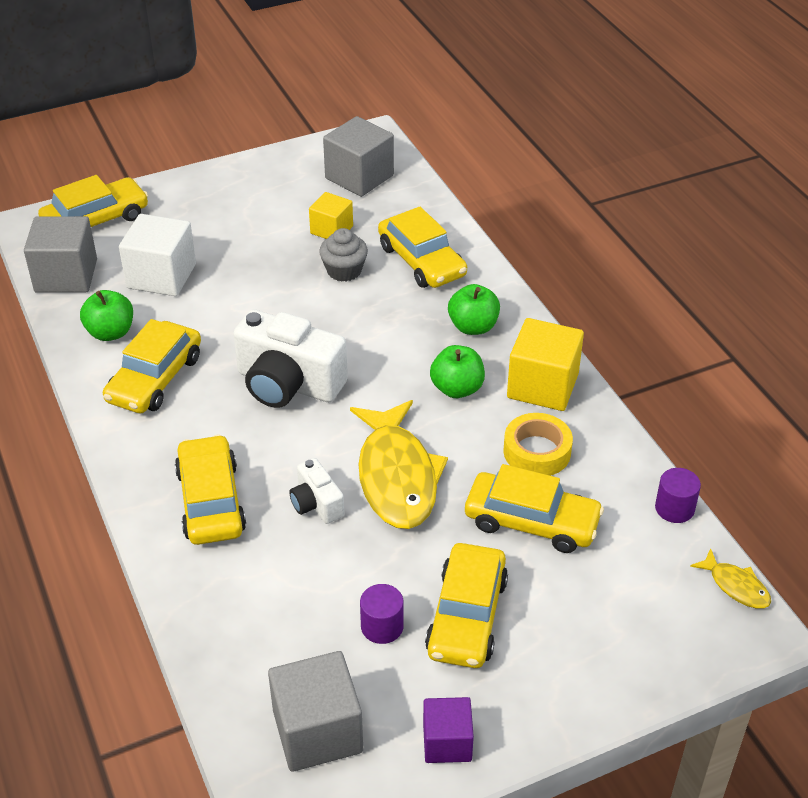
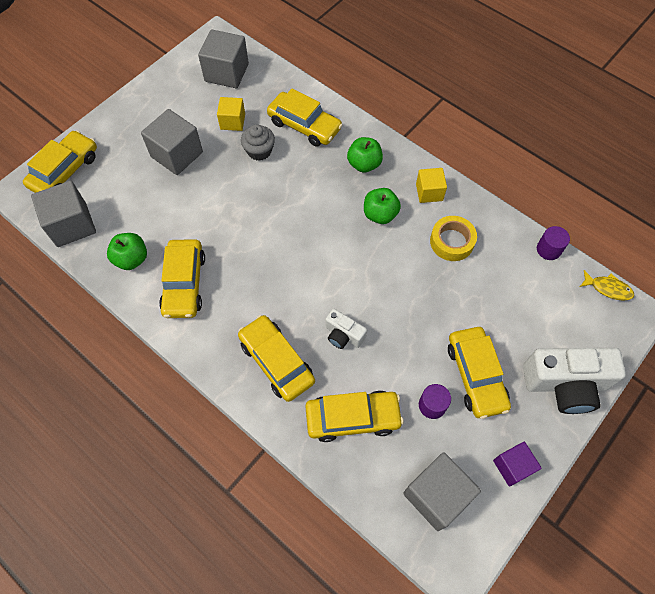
camera: 25 degrees left, 20 degrees up
(161, 276) = (139, 200): white cube -> none
(238, 243) = (177, 154): none -> grey cube
(288, 384) = (274, 252): white camera -> white camera (565, 384)
(397, 476) = (380, 294): yellow fish -> none
(531, 522) = (476, 293): yellow car -> yellow car (352, 418)
(542, 386) = (429, 192): yellow cube -> yellow cube, size x0.61

